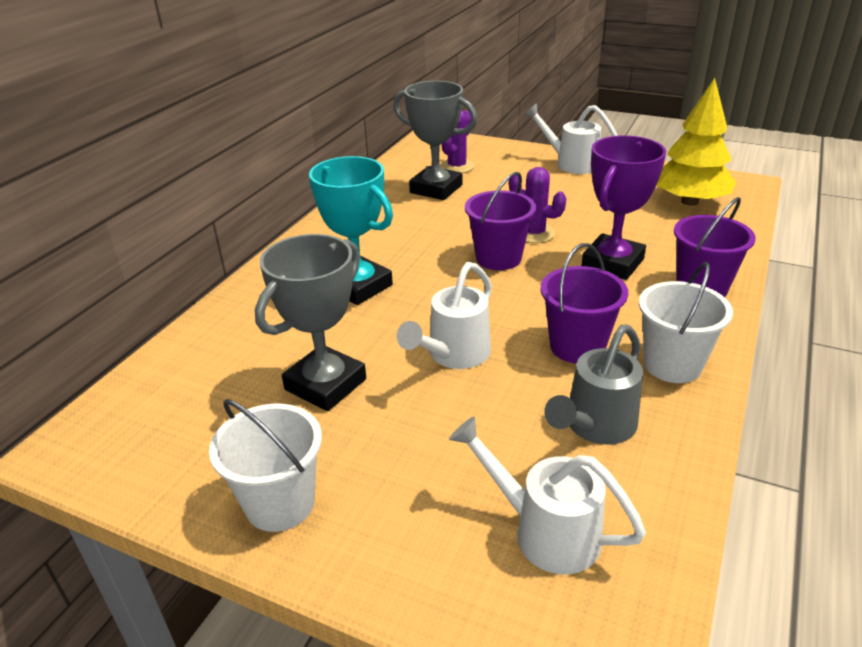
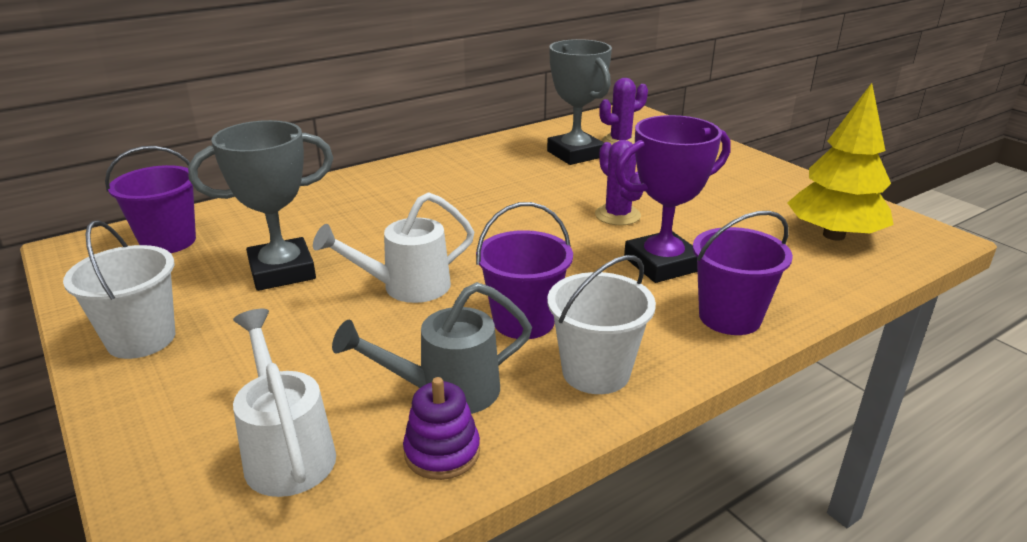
camera: 30 degrees right, 5 degrees down
(358, 286) = (404, 210): turquoise trophy -> none
(498, 258) = (554, 225): purple bucket -> purple bucket (168, 242)
(571, 163) = (743, 166): white watering can -> none
(652, 473) = (442, 452): none -> purple stacking toy

